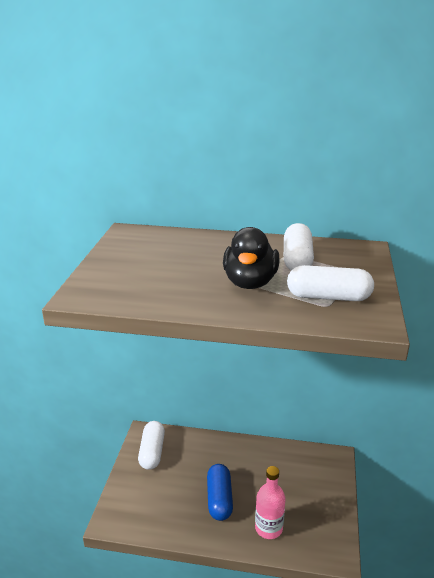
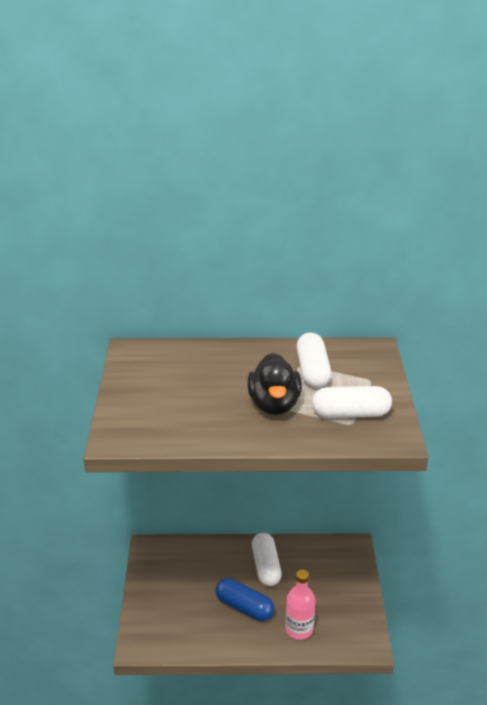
camera: 10 degrees left, 5 degrees up
(152, 452) = (162, 567): white capsule -> white capsule (266, 566)
(219, 499) = (244, 607): blue capsule -> blue capsule turned 45 degrees counterclockwise

